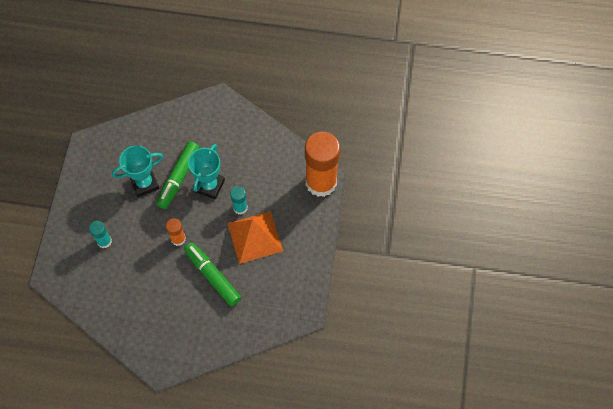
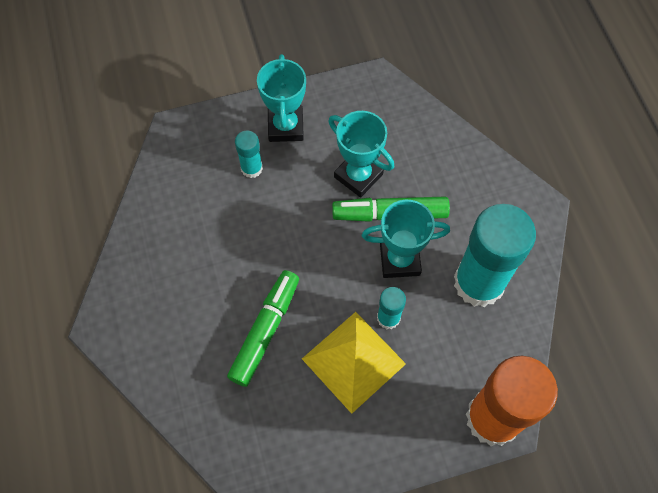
camera: 65 degrees right, 0 degrees up
(87, 209) = (285, 126): none -> turquoise trophy
(178, 239) = (299, 257): orange glue stick -> none
(245, 152) = (479, 283): none -> turquoise glue stick
(255, 237) = (353, 361): orange pyramid -> yellow pyramid

